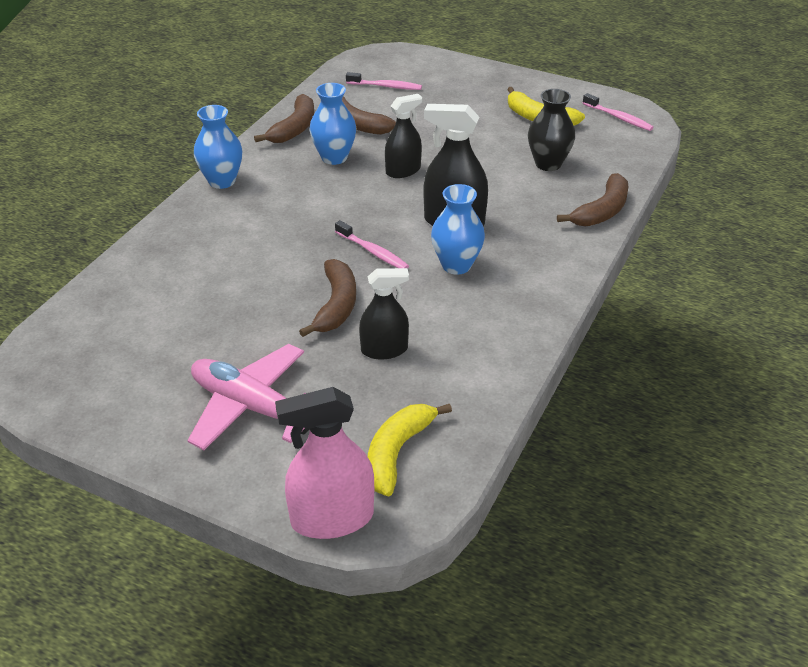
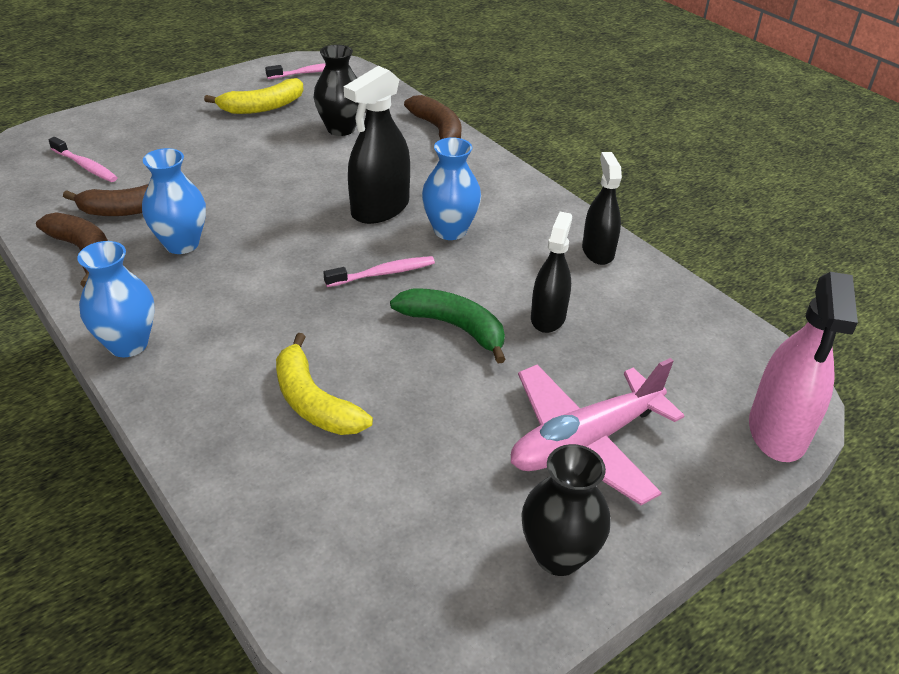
camera: 65 degrees left, 0 degrees up
(137, 422) = (558, 555): none -> black vase
(336, 305) = (454, 327): brown banana -> green banana
(386, 86) = (85, 166): pink toothbrush -> pink toothbrush turned 90 degrees clockwise
(397, 452) = (702, 358): yellow banana -> yellow banana (314, 402)
(403, 171) = (260, 208): black spray bottle -> black spray bottle (598, 251)

